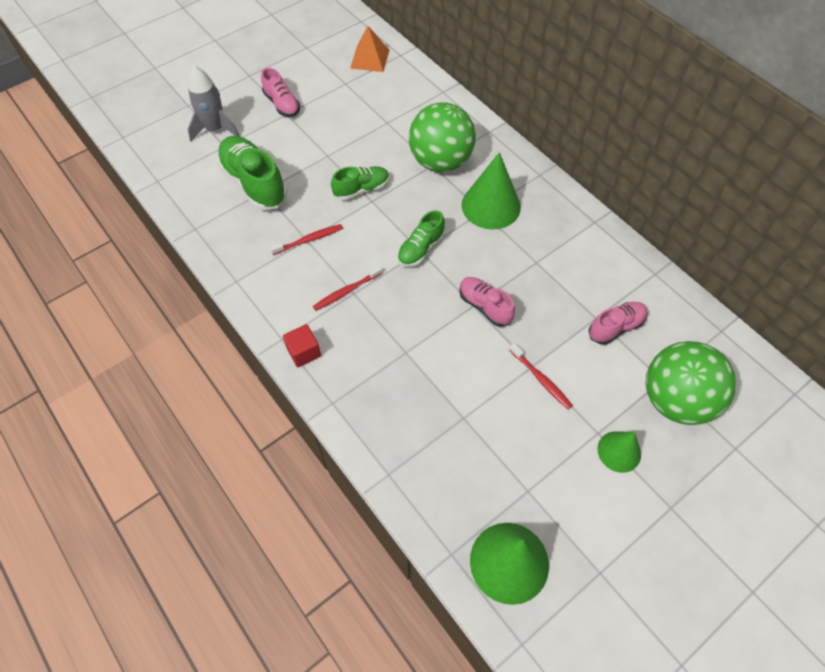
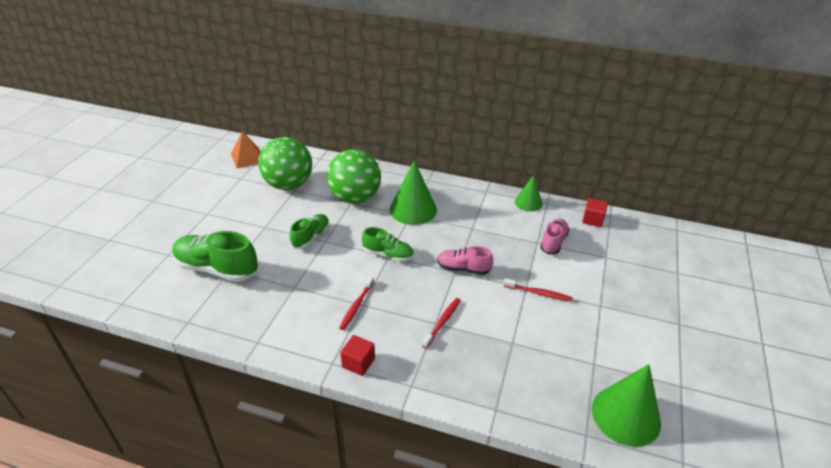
camera: 35 degrees left, 20 degrees down
(215, 129) = (150, 246): grey rocket -> none
(282, 104) = (198, 209): pink shoe -> none
(309, 240) = (296, 286): red toothbrush -> red toothbrush (442, 322)
(421, 249) = (388, 255): green shoe -> green shoe turned 75 degrees counterclockwise
(619, 451) = (622, 309): green cone -> green cone (528, 202)
(675, 399) = (623, 264): green ball -> green ball (288, 185)
(693, 324) = (592, 220): none -> red cube

